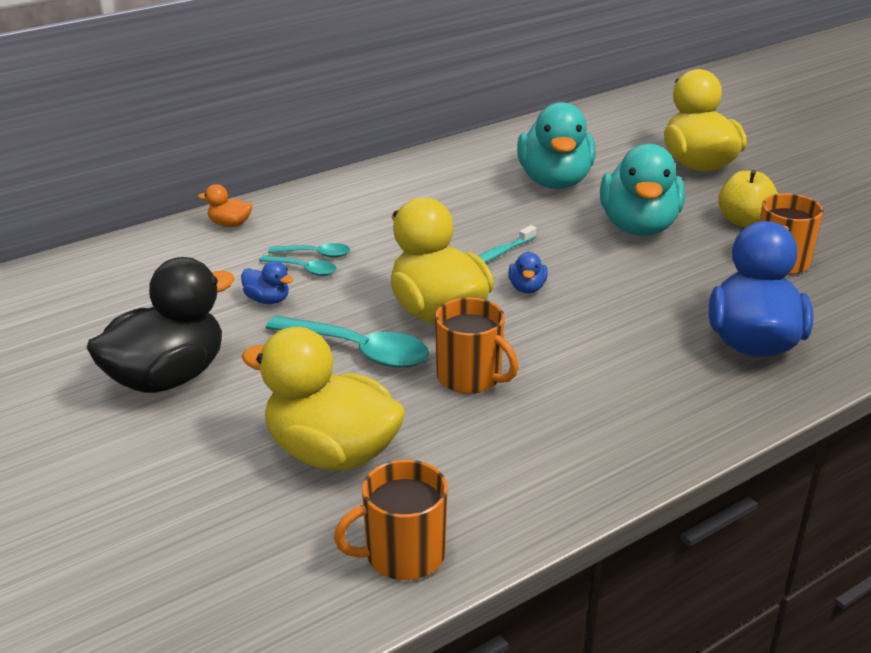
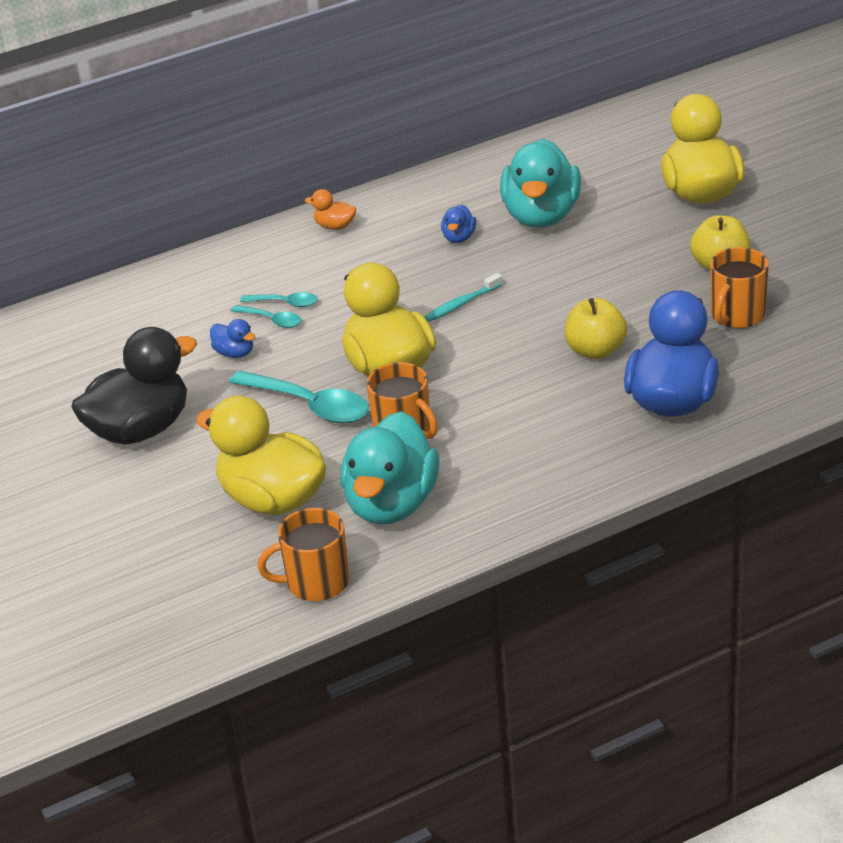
camera: 10 degrees right, 5 degrees up
(230, 224) = (207, 268): orange duck -> orange duck (335, 226)
(527, 288) = (478, 342): blue duck -> blue duck (459, 238)
(639, 227) = (610, 272): turquoise duck -> turquoise duck (391, 504)
(651, 295) = (595, 350): none -> yellow apple

